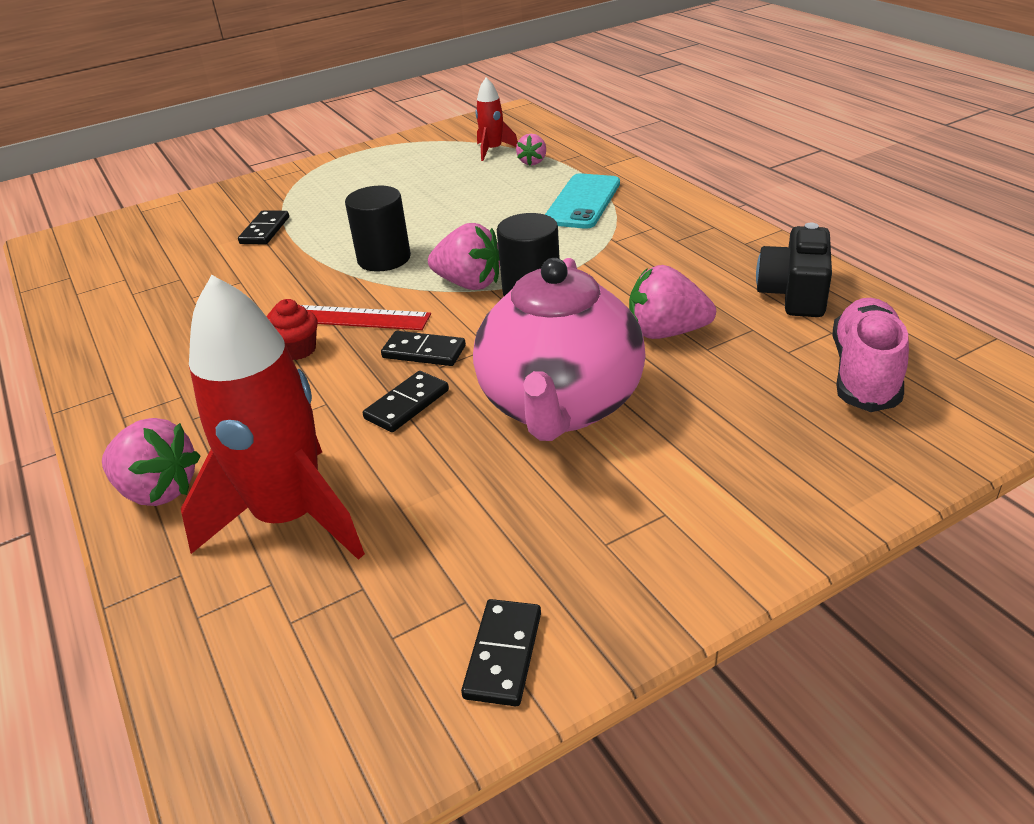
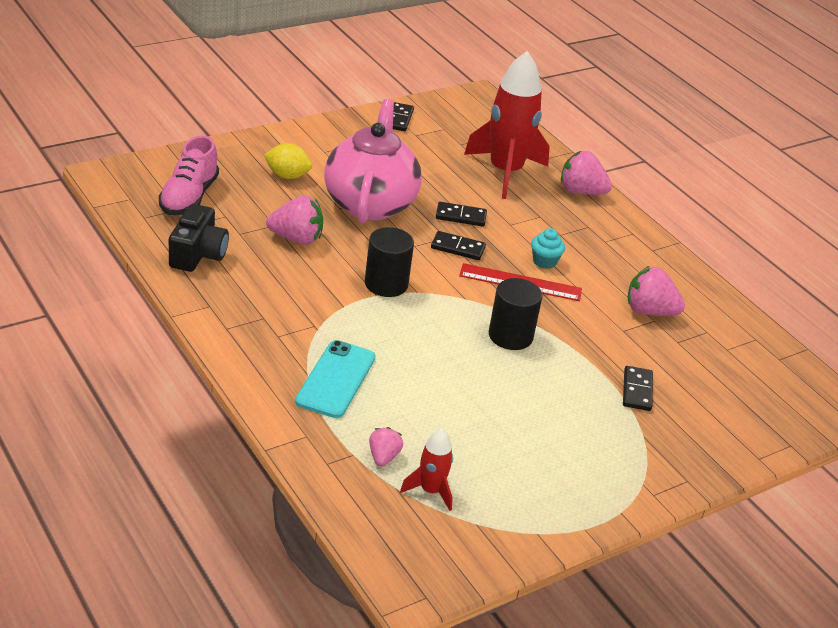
camera: 170 degrees right, 0 degrees up
(298, 350) = (544, 261): red cupcake -> turquoise cupcake
(407, 404) = (461, 216): black domino -> black domino turned 60 degrees clockwise
(469, 284) = (434, 299): pink strawberry -> pink strawberry (649, 311)
(719, 441) = (287, 175): none -> yellow lemon

